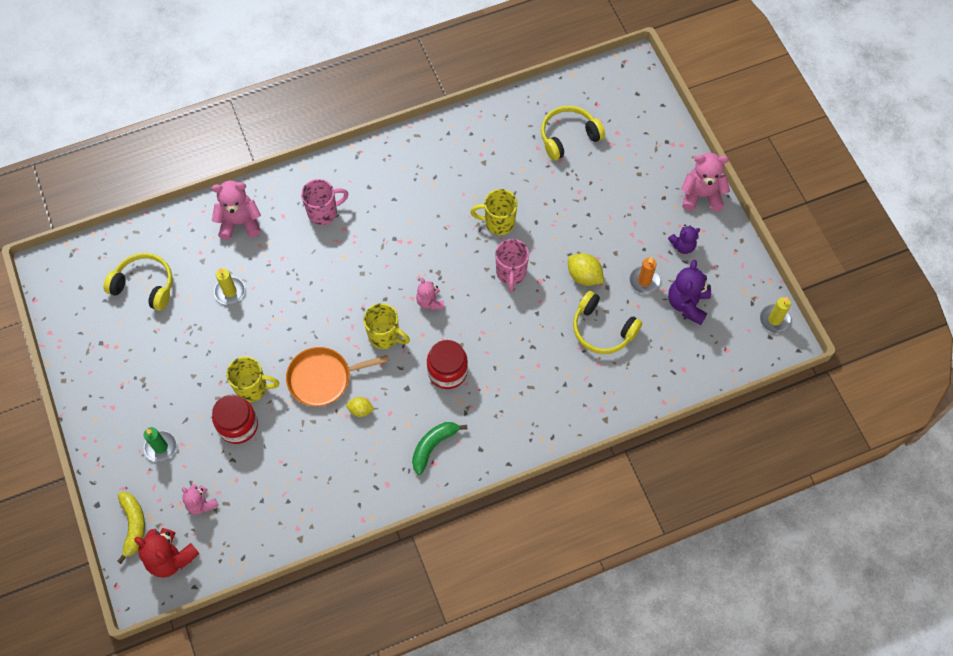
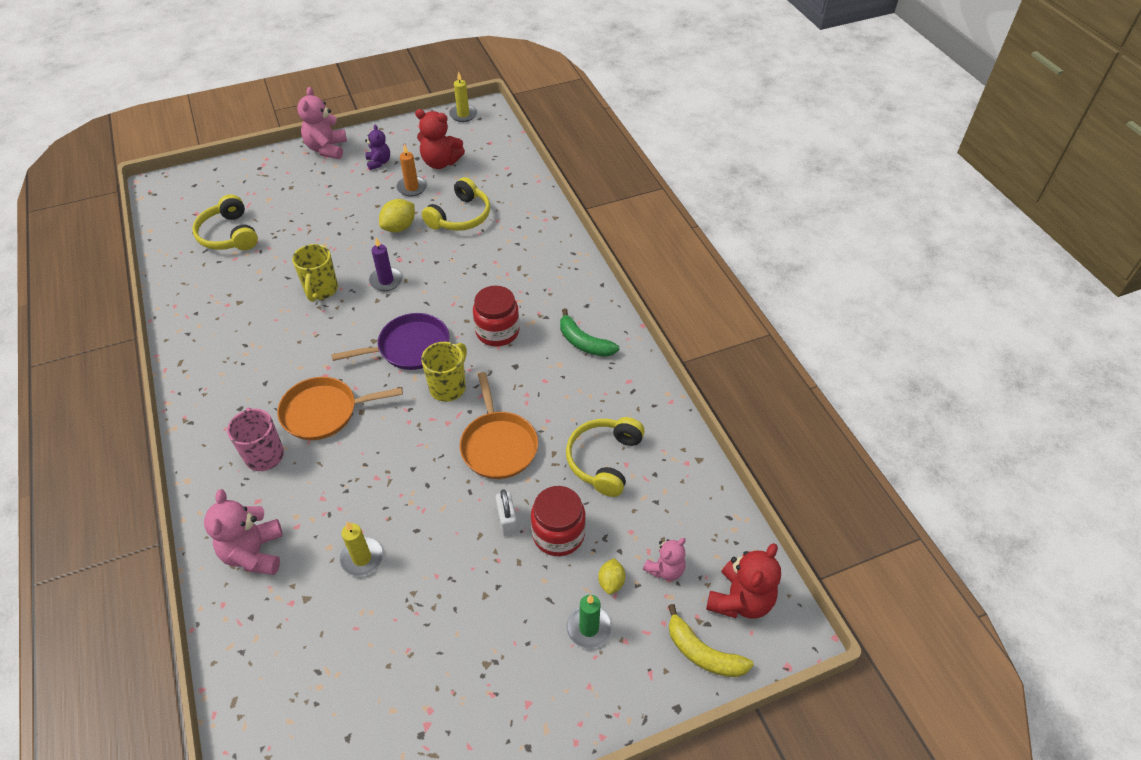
camera: 90 degrees left, 15 degrees down
(133, 526) = (703, 653): yellow banana -> yellow banana turned 135 degrees counterclockwise
(144, 286) = (332, 677): yellow headphones -> yellow headphones (604, 460)
(253, 388) = (507, 520): yellow mug -> white padlock
(360, 410) = (540, 407): yellow lemon -> yellow lemon (611, 582)
(362, 246) = (324, 412): none -> orange pan
(430, 302) = (410, 347): pink teddy bear -> purple pan
(511, 273) = (386, 281): pink mug -> purple candle
(687, 304) = (440, 162): purple teddy bear -> red teddy bear

